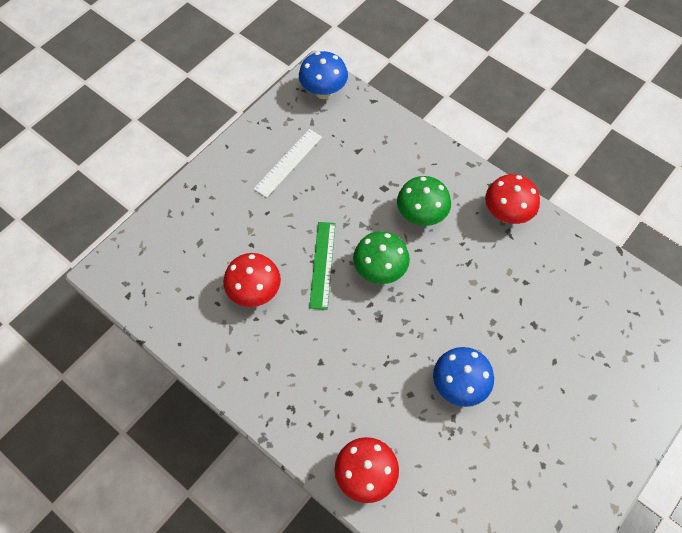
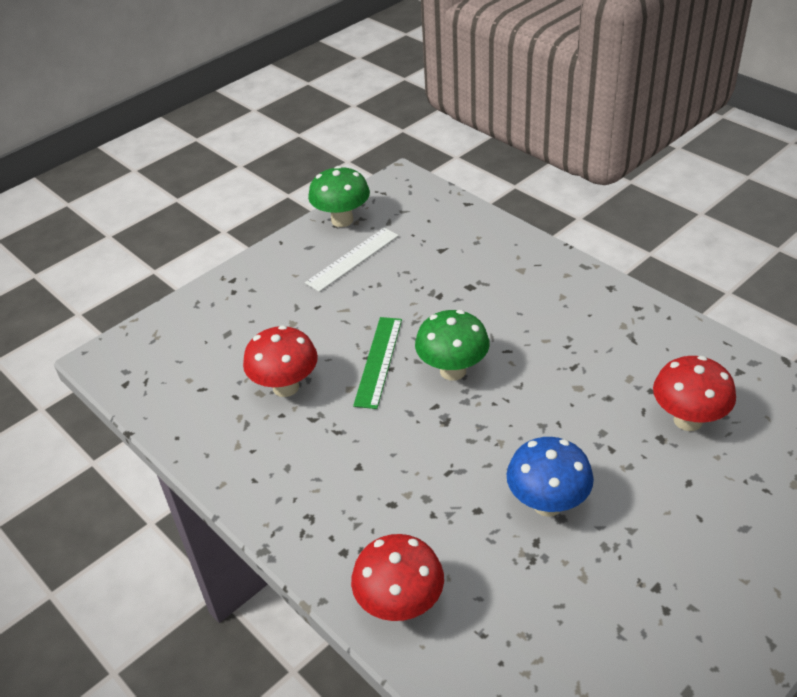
camera: 10 degrees right, 20 degrees down
(323, 92) = (407, 194): blue mushroom -> none
(421, 216) = (514, 316): green mushroom -> green mushroom (342, 220)
(506, 214) = (629, 317): red mushroom -> red mushroom (688, 420)

